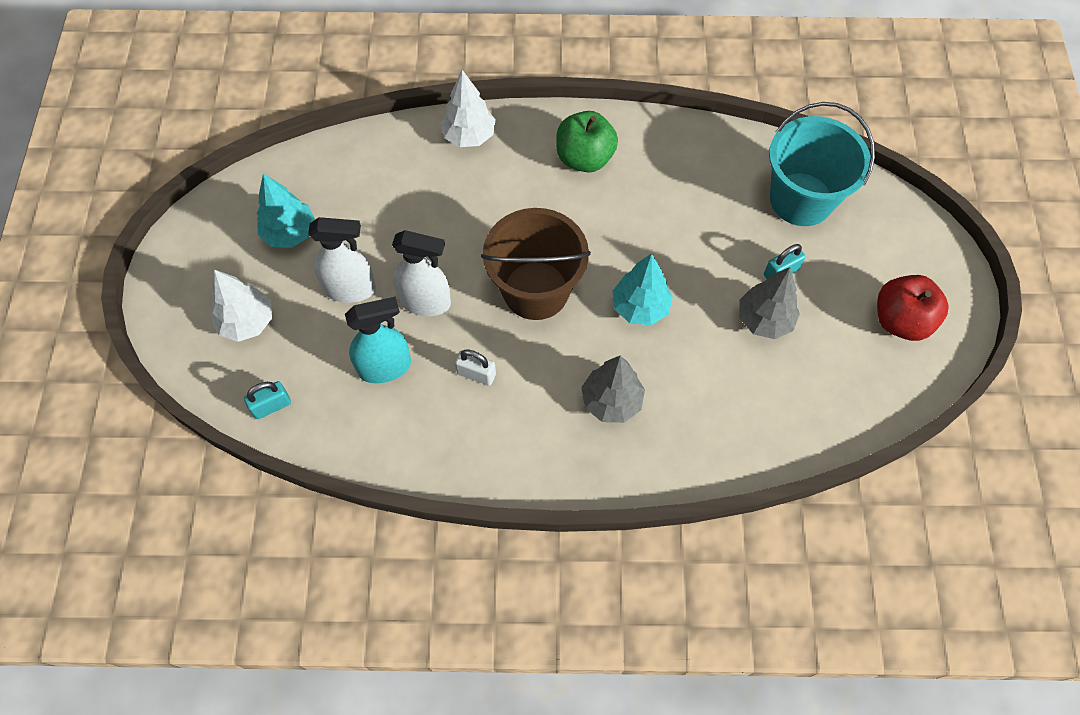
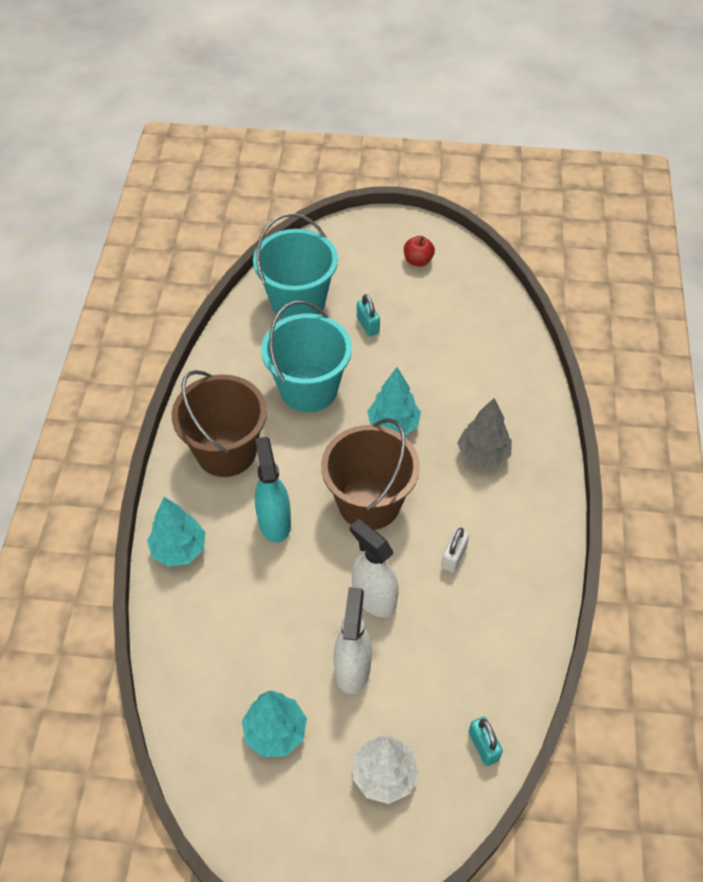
camera: 85 degrees left, 10 degrees down
(385, 367) = (443, 636): turquoise spray bottle -> turquoise spray bottle (274, 522)
(425, 302) = (373, 597): white spray bottle -> white spray bottle turned 60 degrees counterclockwise
(469, 136) = (179, 549): white tree -> turquoise tree
(584, 158) = (226, 451): green apple -> brown bucket
(676, 222) = (308, 389): none -> turquoise bucket
(764, 320) = (412, 342): grey tree -> none
(901, 320) = (418, 261): red apple -> red apple, size x0.60

